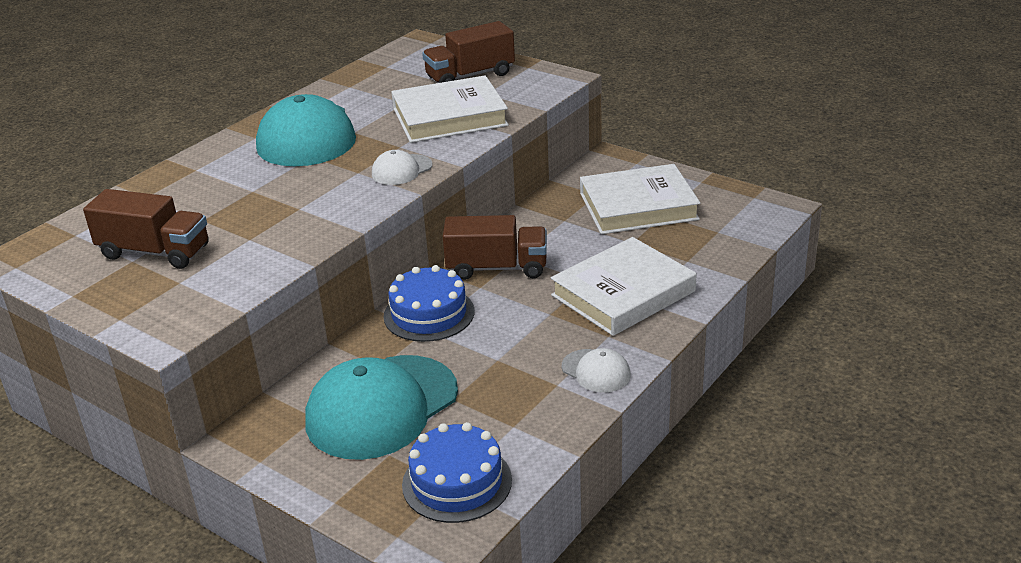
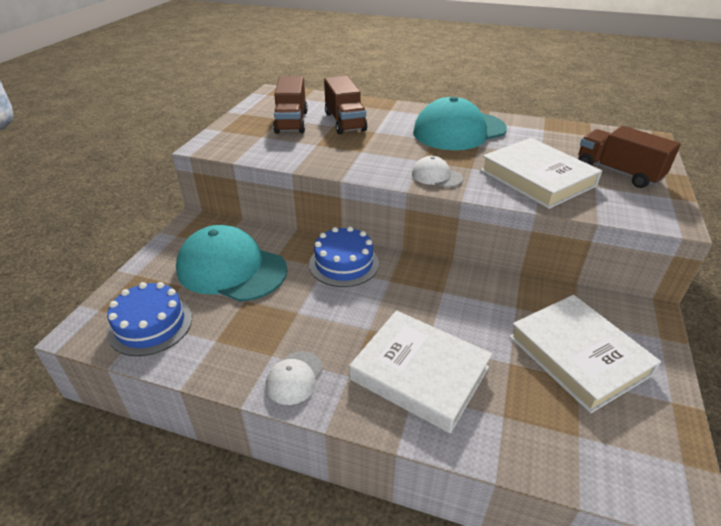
camera: 70 degrees right, 5 degrees up
(497, 268) = (419, 284): brown truck -> brown truck (345, 122)

